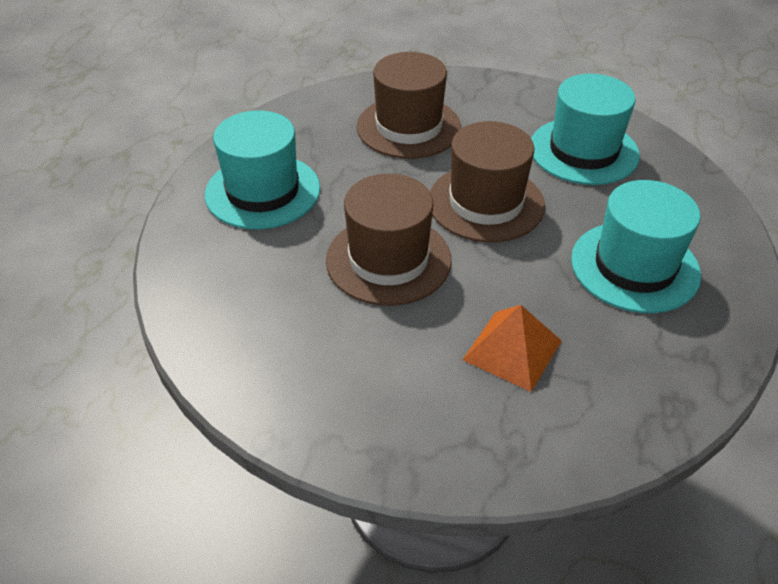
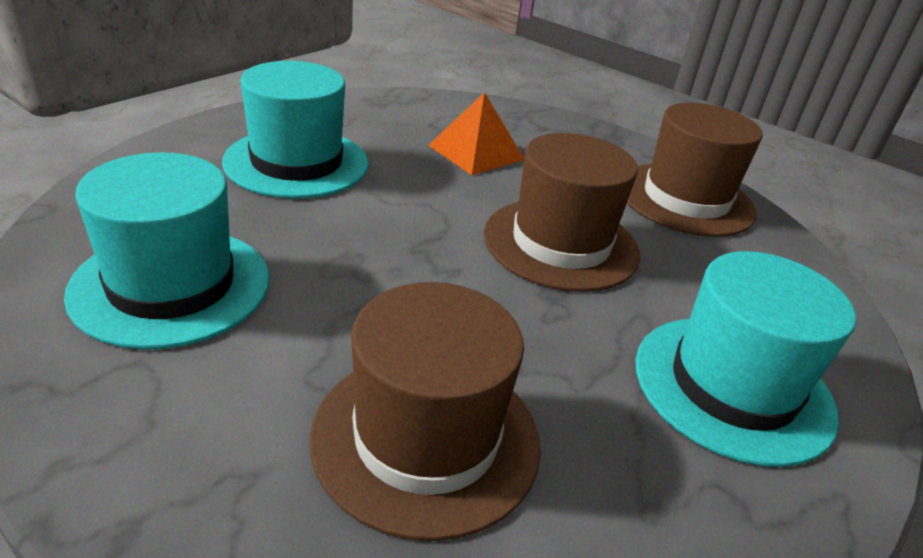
camera: 165 degrees left, 10 degrees down
(486, 203) = (396, 264): brown hat -> brown hat (685, 199)

